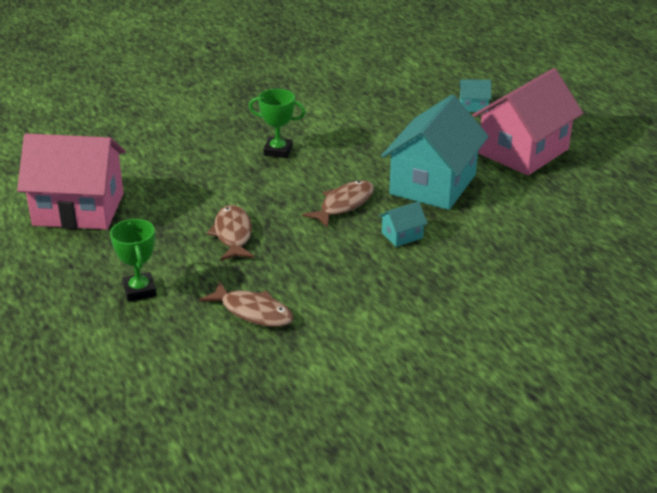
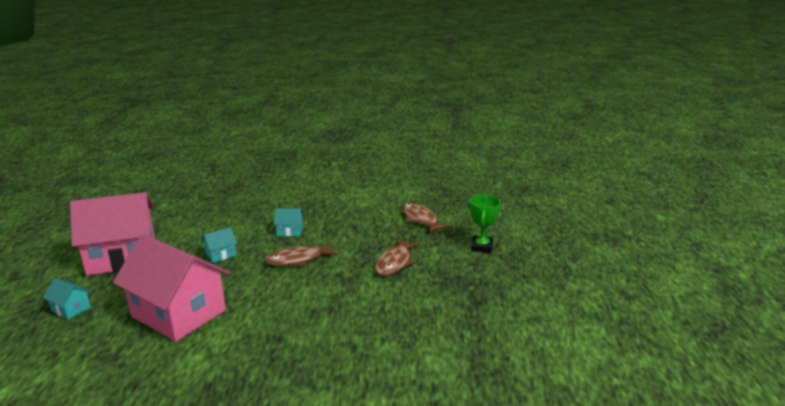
camera: 150 degrees left, 10 degrees down
(78, 209) = (503, 319): pink house -> pink house (178, 313)
(278, 151) = (290, 321): green trophy -> none
(433, 184) = (221, 254): turquoise house -> turquoise house, size x0.41

